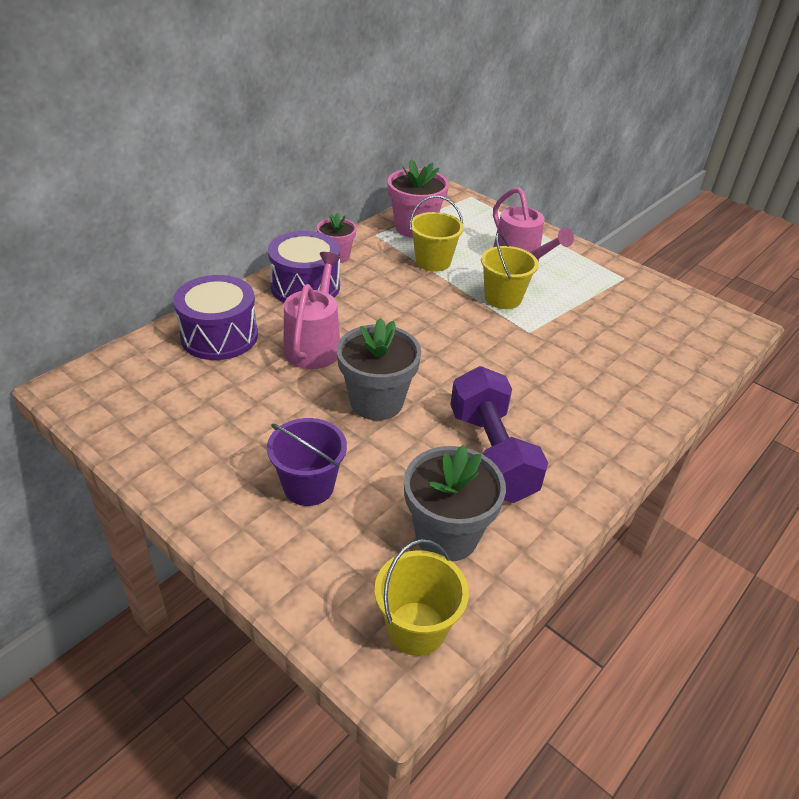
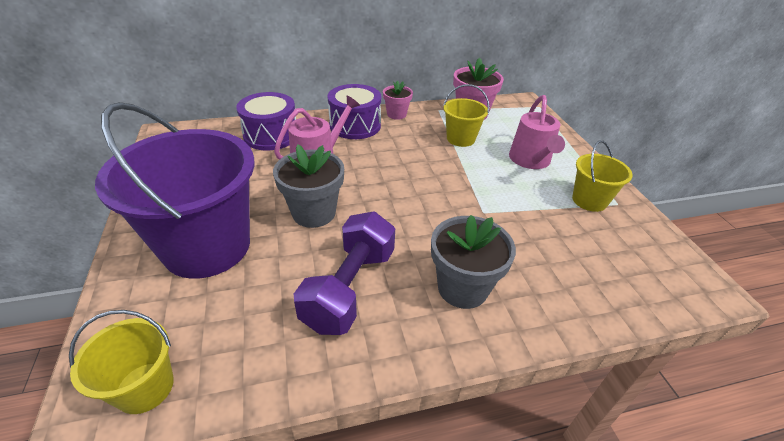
camera: 35 degrees right, 0 degrees up
(308, 486) = (207, 246): purple bucket -> purple bucket, size x2.10
(446, 535) = (247, 330): grey flower pot -> grey flower pot (462, 288)
(503, 298) = (488, 180): yellow bucket -> yellow bucket (589, 200)

